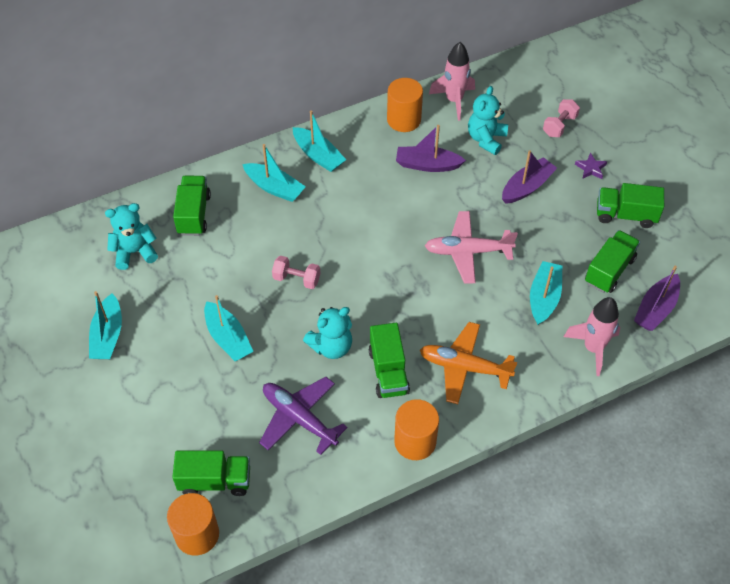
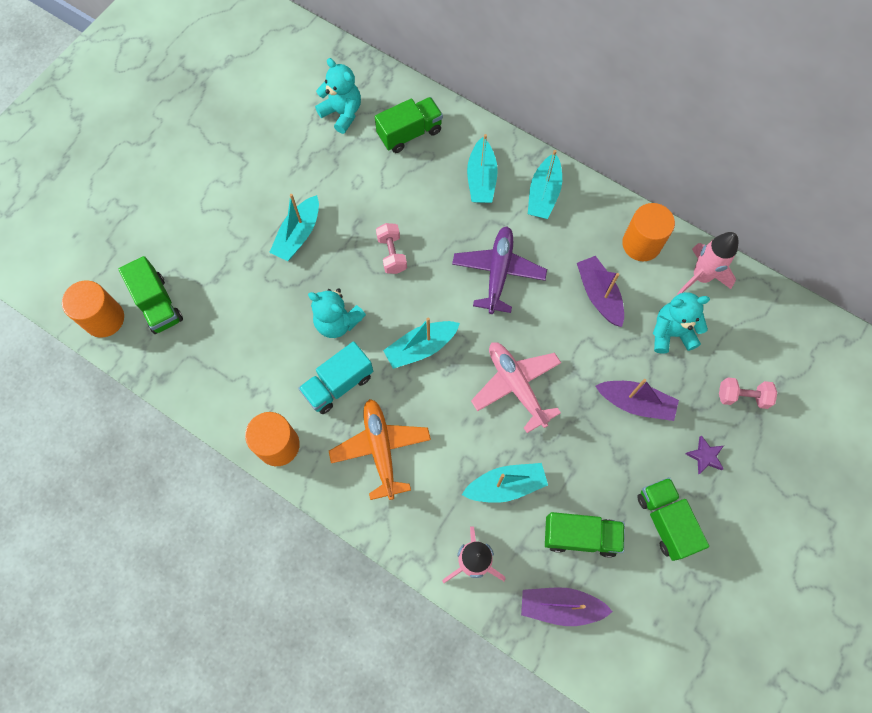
camera: 60 degrees right, 15 degrees up
(108, 335) = (249, 145): turquoise boat -> turquoise boat (421, 347)
(299, 418) = (250, 336): purple plane -> purple plane (498, 272)
(388, 371) = (338, 384): green truck -> turquoise truck

